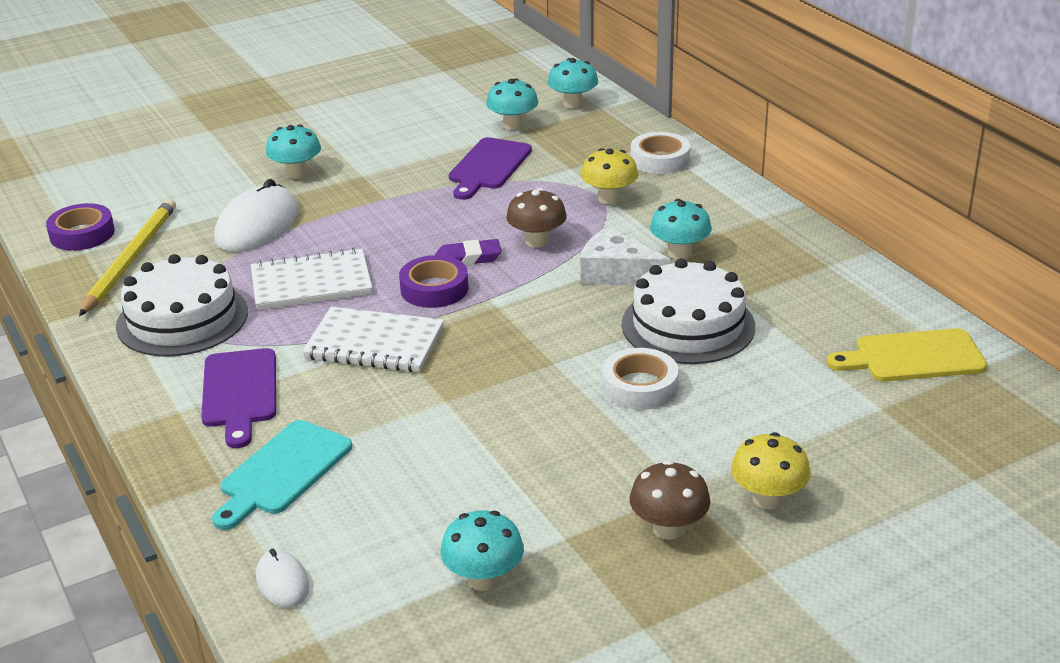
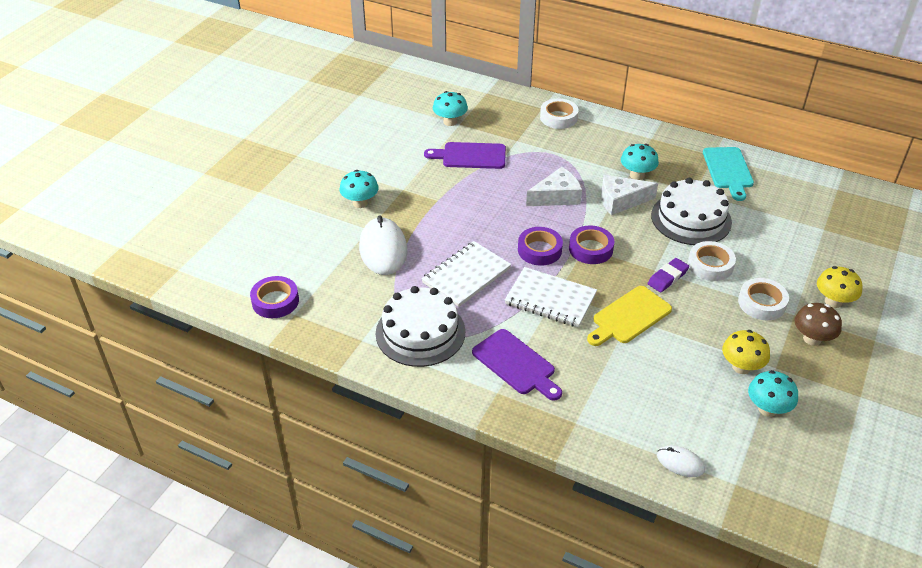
camera: 35 degrees left, 10 degrees up
(131, 259) = (333, 305): yellow pencil -> none
(282, 471) = (600, 400): turquoise cutting board -> turquoise cutting board (728, 170)
(374, 343) = (550, 299): white notebook -> white notebook turned 45 degrees clockwise
(468, 258) = (533, 222): purple eraser -> purple eraser (667, 277)
(488, 166) = (470, 156): purple cutting board -> purple cutting board turned 105 degrees clockwise
(501, 310) = (591, 249): none -> purple tape
(537, 241) = (557, 196): brown mushroom -> white cheese
(573, 104) = (466, 95): turquoise mushroom -> none
(609, 198) = (562, 153): yellow mushroom -> yellow mushroom (741, 367)
(652, 457) = (762, 303): none -> white tape
(913, 357) = (806, 194): yellow cutting board -> yellow cutting board (629, 317)

